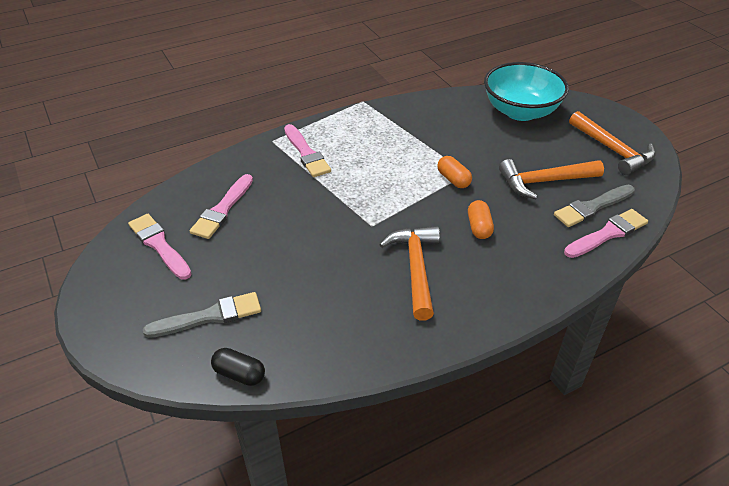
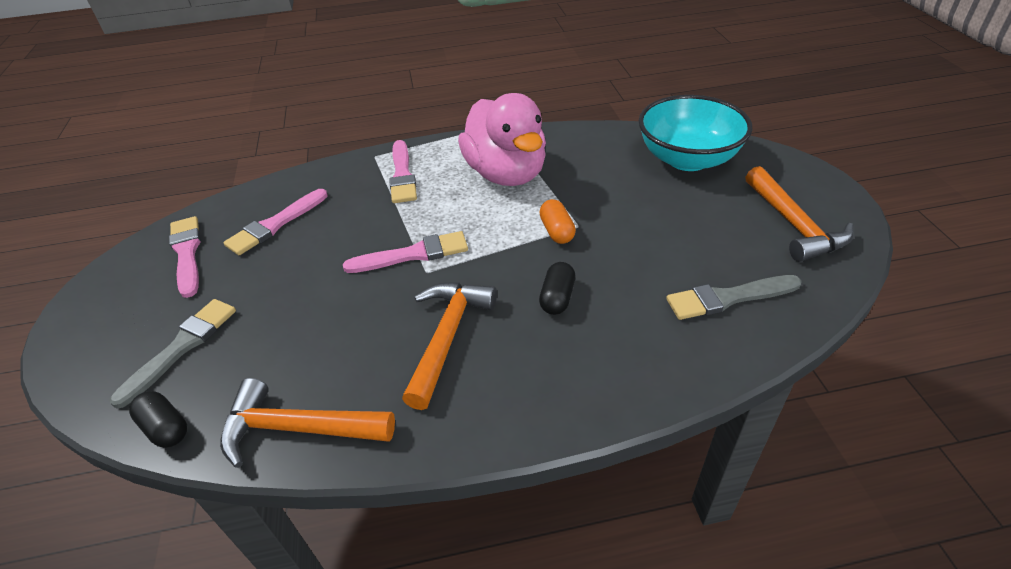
camera: 20 degrees right, 0 degrees up
(209, 316) = (181, 347): grey brush -> grey brush turned 60 degrees counterclockwise
(391, 141) = (506, 174): none -> pink duck
(479, 227) = (557, 298): orange capsule -> black capsule
(544, 182) = (676, 252): orange hammer -> orange hammer (298, 428)
(608, 234) = (734, 340): pink brush -> pink brush (413, 254)

